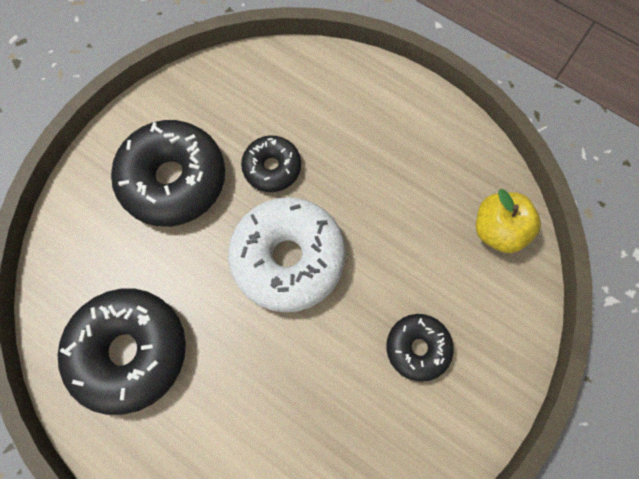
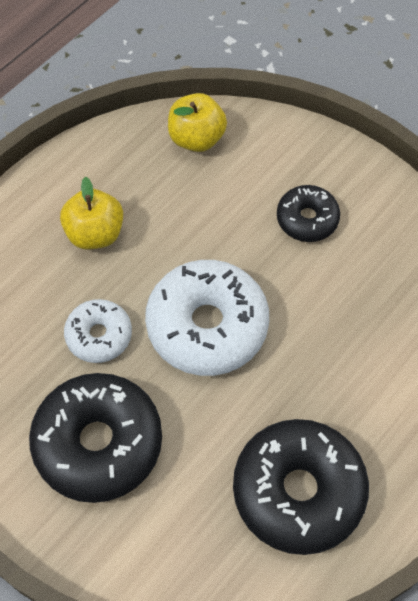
camera: 85 degrees left, 10 degrees down
(272, 168) = (99, 335): black donut -> white donut
(374, 151) = (95, 233): none -> yellow apple

